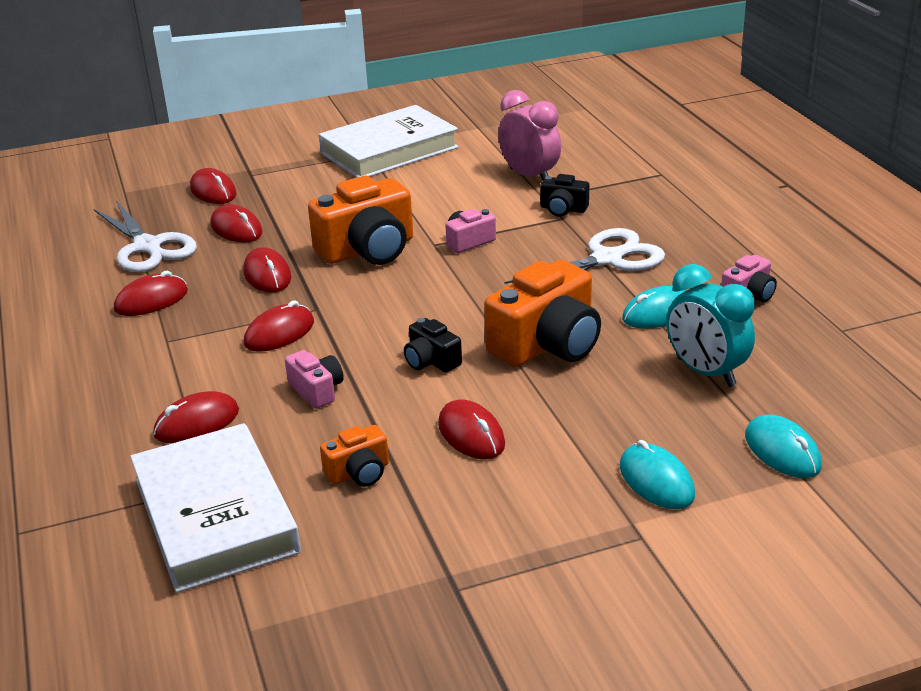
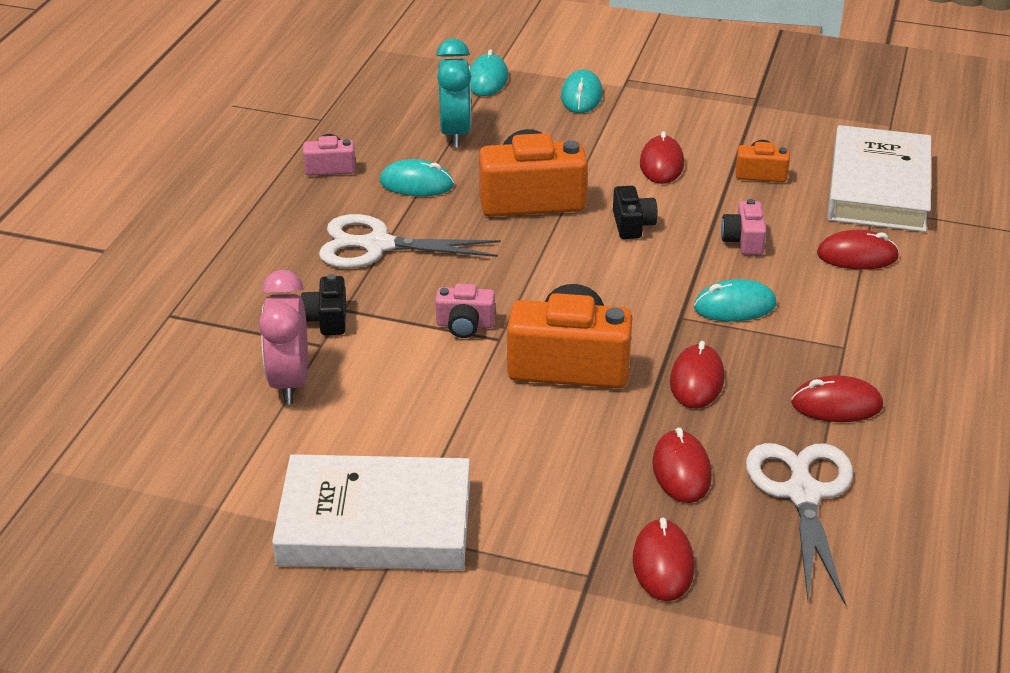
camera: 145 degrees left, 5 degrees up
(279, 333) = (734, 306): red mouse -> turquoise mouse
(563, 209) = (327, 319): black camera -> black camera turned 150 degrees counterclockwise

